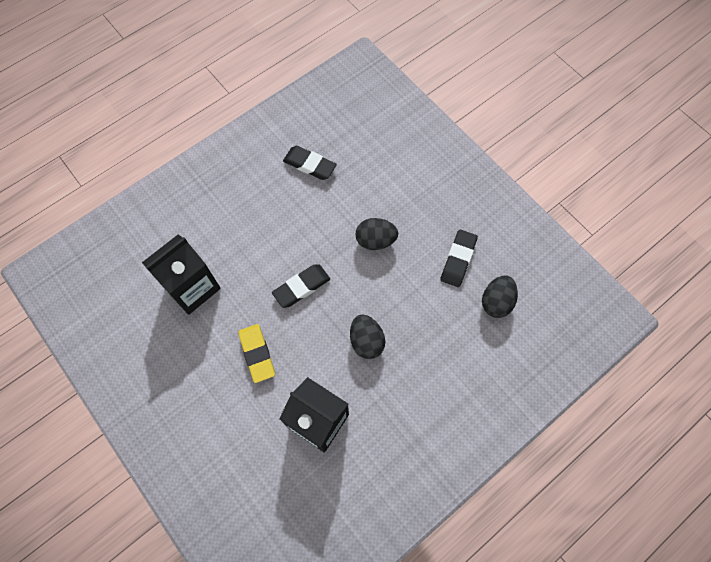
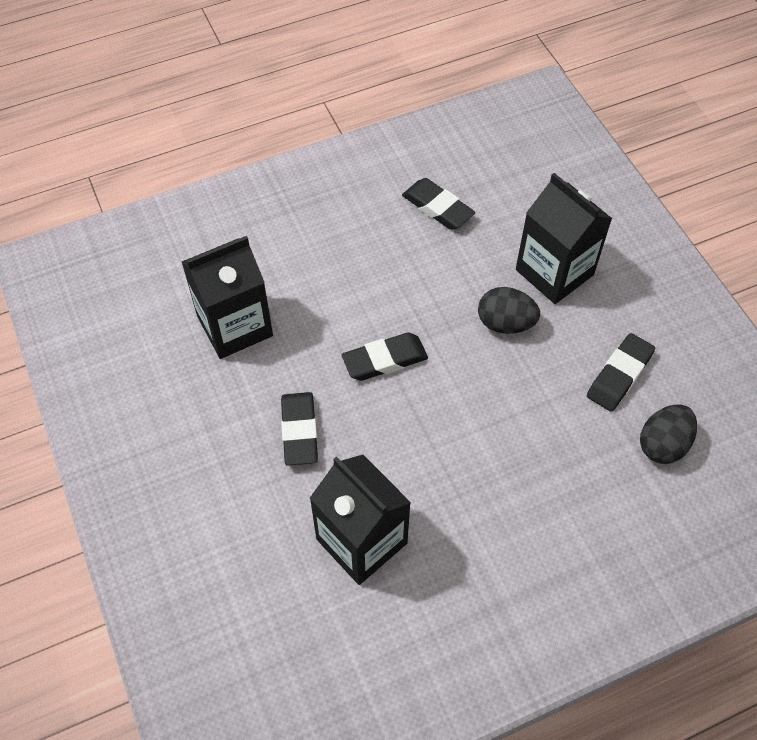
camera: 15 degrees right, 10 degrees down
(257, 354) = (299, 431): yellow eraser -> black eraser
(366, 341) = (458, 452): black egg -> none
(399, 195) = (554, 272): none -> black carton

